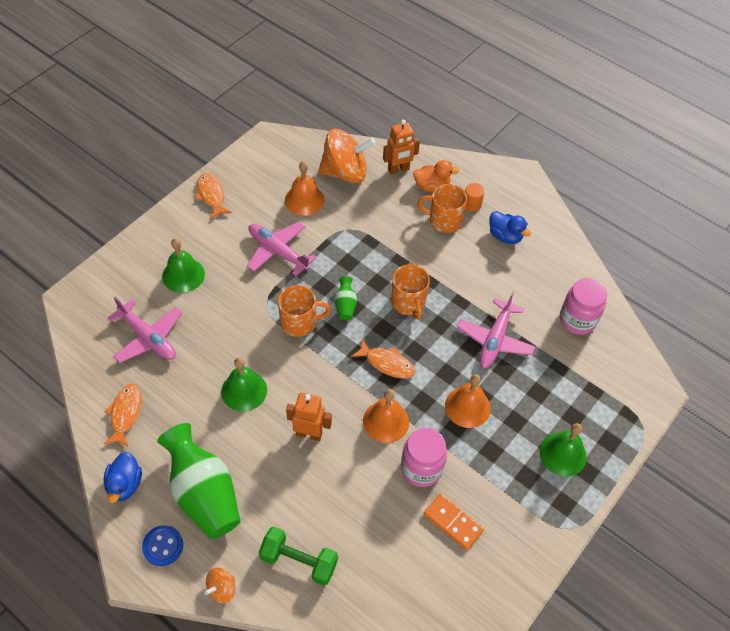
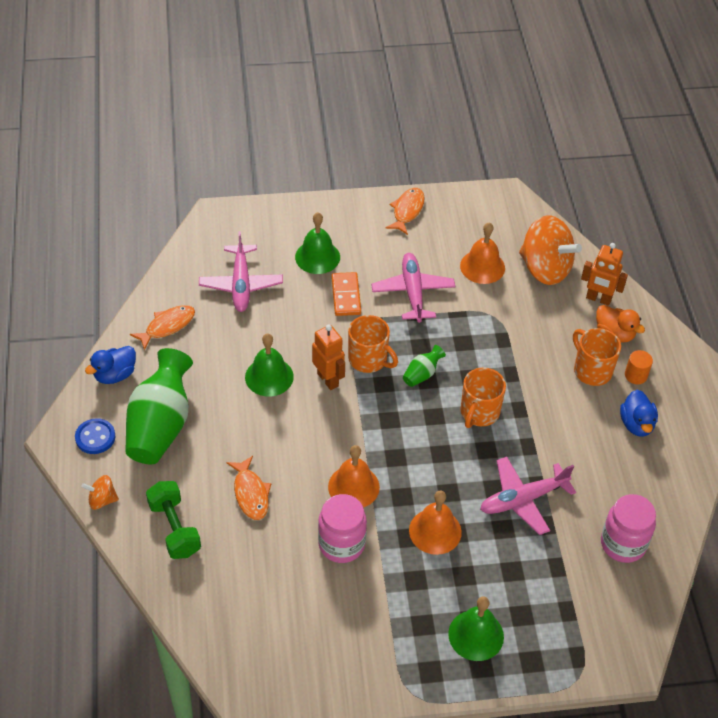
camera: 45 degrees right, 5 degrees down
(309, 434) = (283, 447): orange robot -> orange robot (328, 379)
(387, 363) = (405, 445): orange fish -> orange fish (250, 493)
(452, 522) = (320, 604): orange domino -> orange domino (346, 296)

